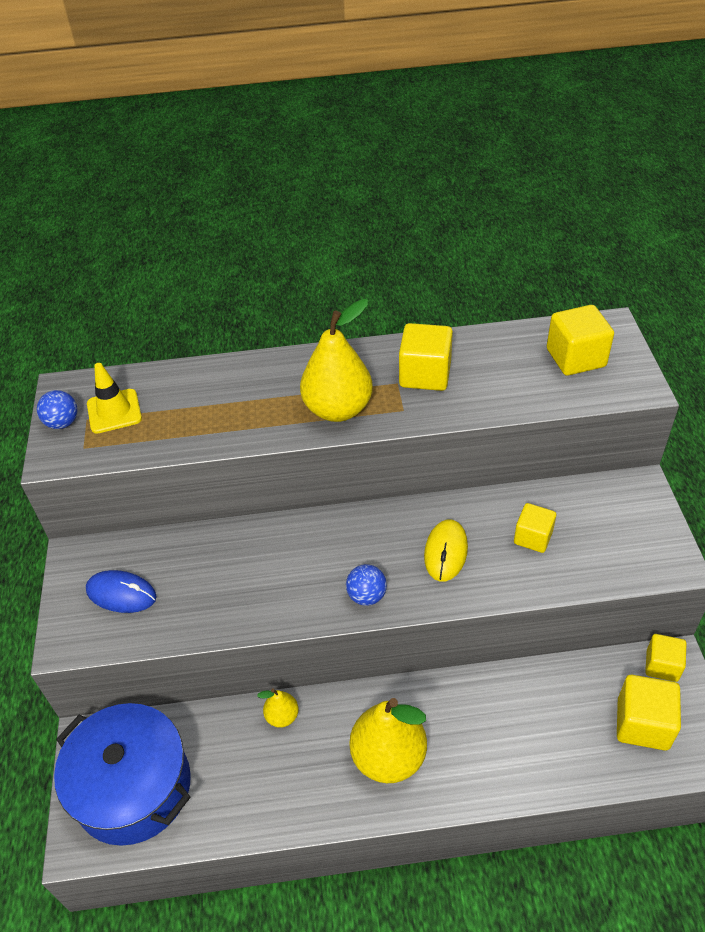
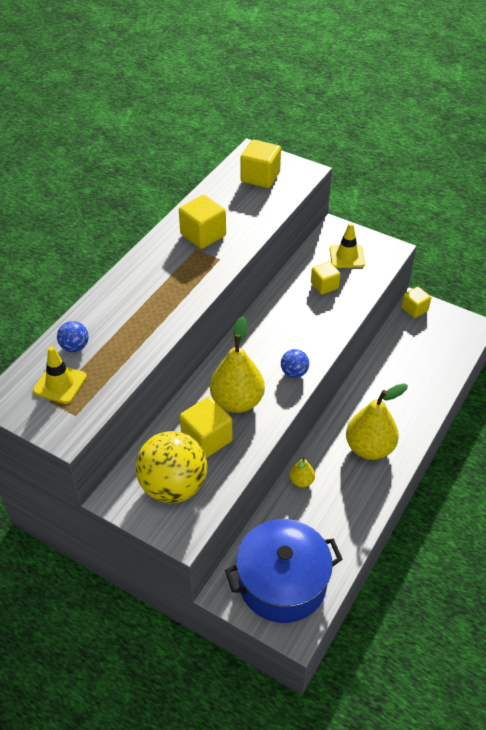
camera: 55 degrees left, 0 degrees up
(62, 423) = (37, 415): blue ball -> blue ball (75, 347)
(121, 593) = (173, 486): blue mouse -> yellow ball
(338, 409) = (187, 283): yellow pear -> yellow pear (237, 401)
(446, 552) = (298, 323): yellow mouse -> none
(607, 528) = (347, 256): none -> yellow traffic cone
(642, 724) = (438, 338): yellow cube -> yellow cube (206, 439)

